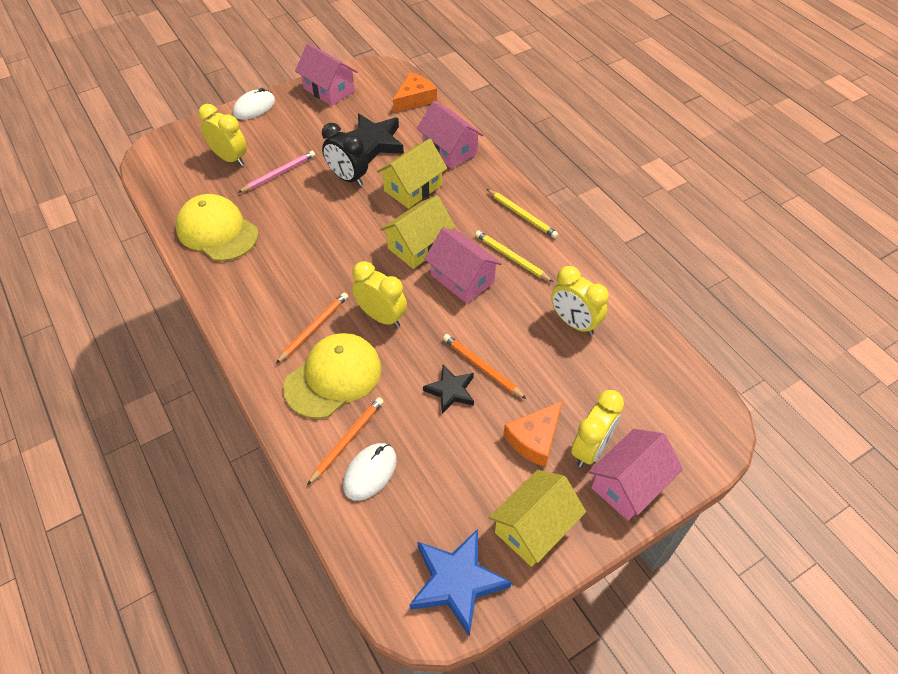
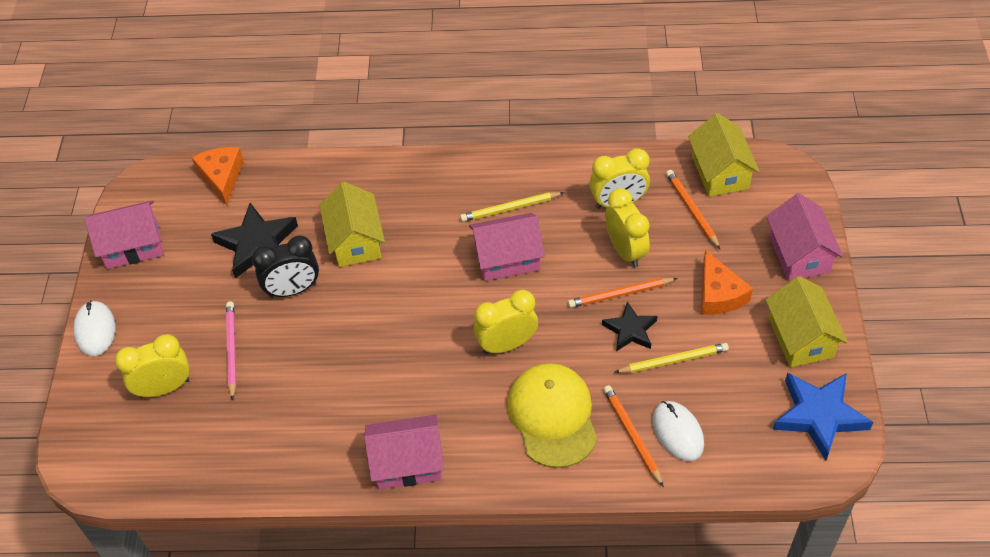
camera: 55 degrees left, 0 degrees up
(217, 231) = (274, 444): yellow cap -> none
(314, 328) = (480, 408): orange pencil -> orange pencil (692, 210)
(418, 246) = (438, 273): yellow house -> yellow house (720, 172)
(449, 150) = (327, 185): pink house -> pink house (407, 463)
(522, 215) = (463, 173): yellow pencil -> yellow pencil (673, 360)
(590, 448) = (751, 261): yellow clock -> yellow clock (625, 251)

